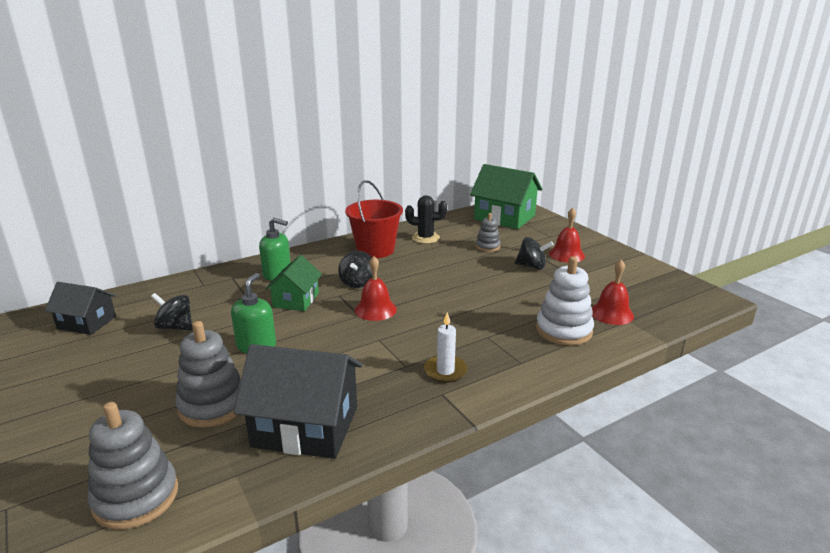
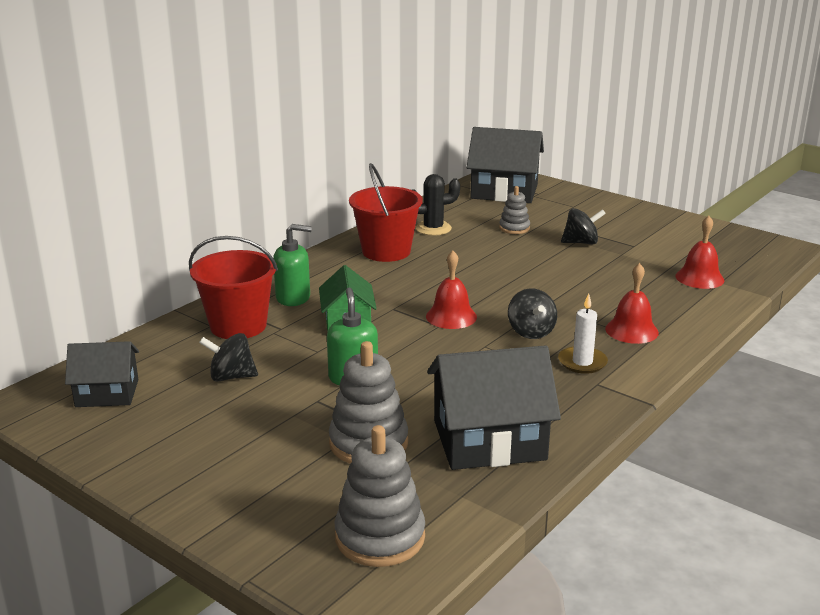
camera: 20 degrees left, 0 degrees up
(220, 288) = (238, 326): none -> red bucket
(357, 283) = (402, 292): black spinning top -> black spinning top (531, 332)
(504, 217) = (504, 191): green house -> black house
(563, 330) = (666, 302): white stacking toy -> none
(566, 254) = (607, 224): red bell -> red bell (631, 330)

